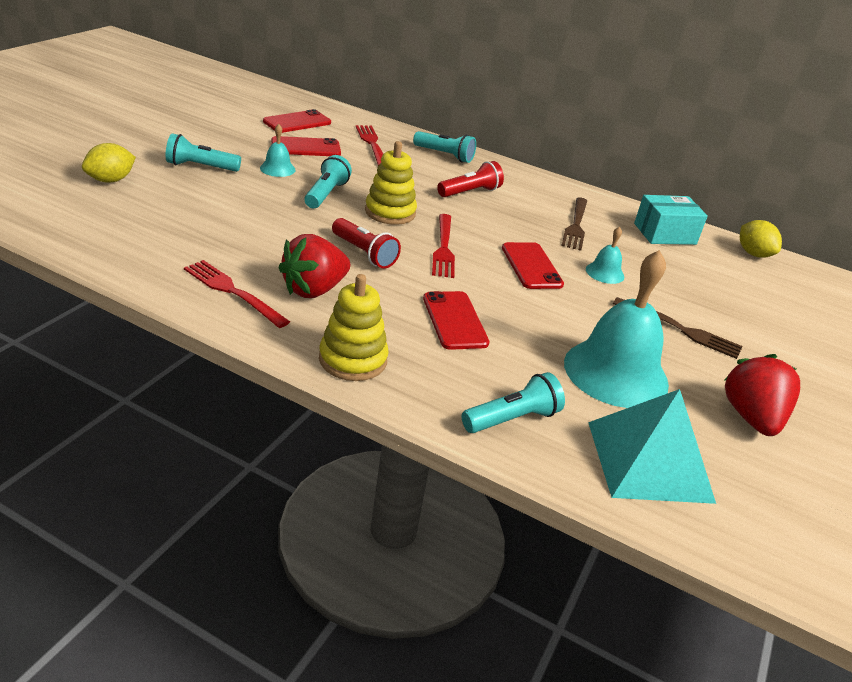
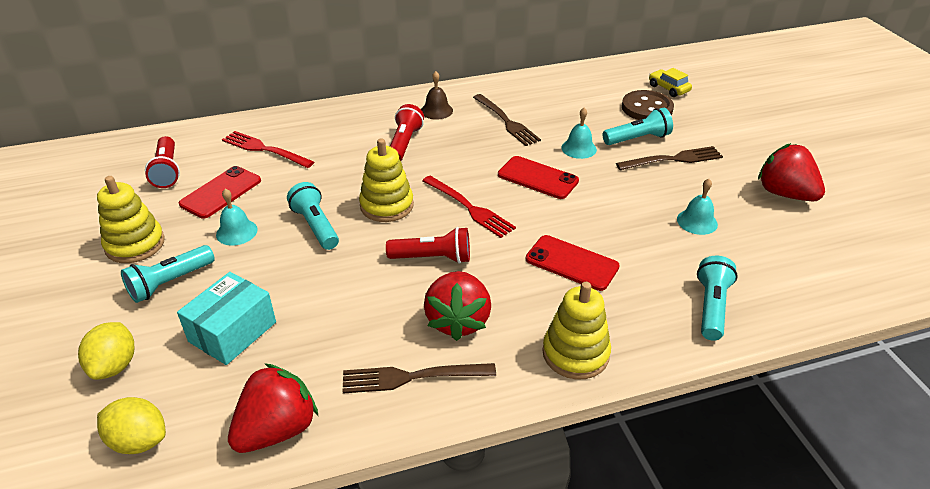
camera: 40 degrees left, 5 degrees up
(123, 257) = (277, 430): none -> red strawberry
(217, 141) = (135, 244): none -> yellow stacking toy
(233, 292) = (412, 377): red fork -> brown fork
(297, 122) = (167, 171): red phone -> red flashlight
(445, 155) = (333, 121): turquoise flashlight -> turquoise flashlight (637, 139)
(532, 190) = (436, 110): none -> brown bell
(616, 372) = (697, 221): turquoise bell -> turquoise bell, size x0.45
(649, 461) = (797, 268): turquoise pyramid -> none
(664, 234) = (557, 89): turquoise box -> turquoise box (232, 332)
(728, 289) = (647, 108): none -> brown button
(753, 254) = (617, 69): yellow lemon -> yellow lemon (139, 441)
(782, 292) = (668, 88): none -> yellow car

